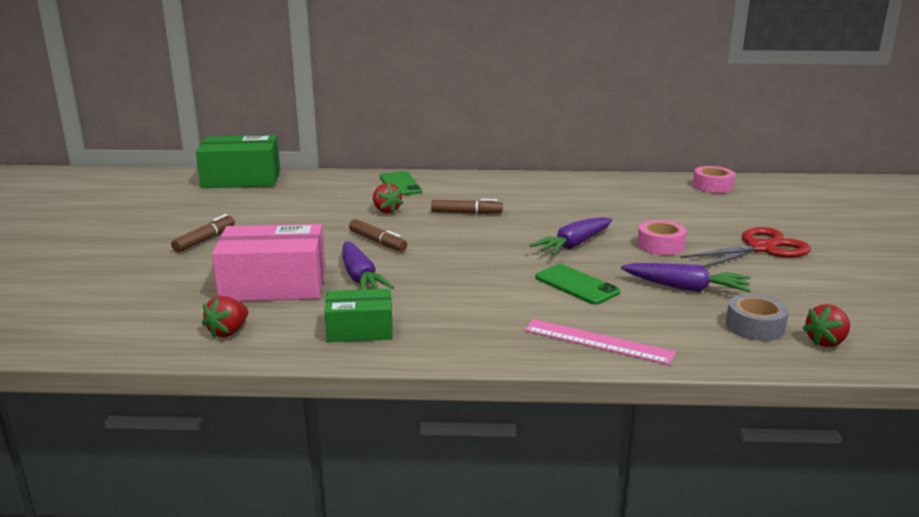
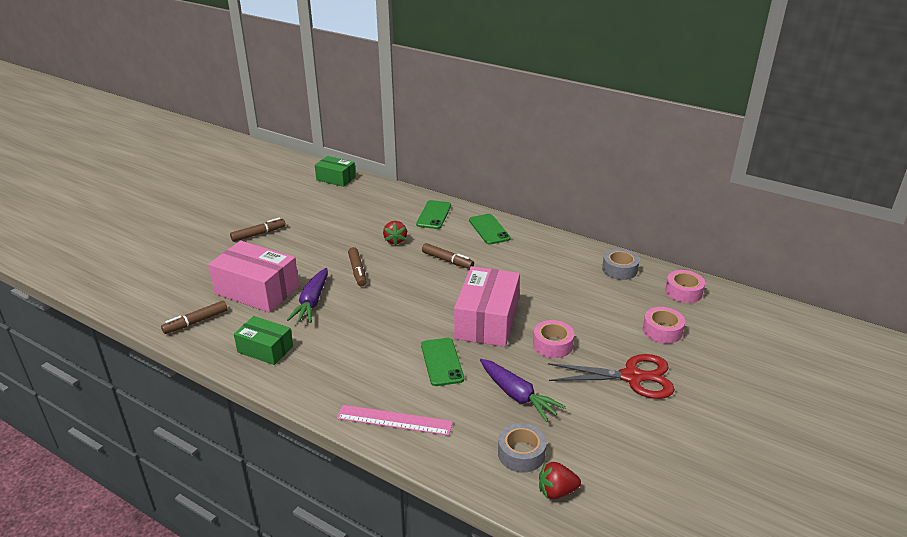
camera: 30 degrees right, 10 degrees up
(228, 332) = (196, 322): red strawberry -> brown marker
(241, 179) = (336, 178): green box -> green box, size x0.59
(475, 183) = (489, 229): none -> green phone
(573, 245) = (487, 320): purple carrot -> pink box
(598, 341) = (394, 420): pink ruler -> pink ruler turned 45 degrees counterclockwise
(638, 184) = (619, 269): none -> grey tape
(735, 213) = (662, 330): none -> pink tape

